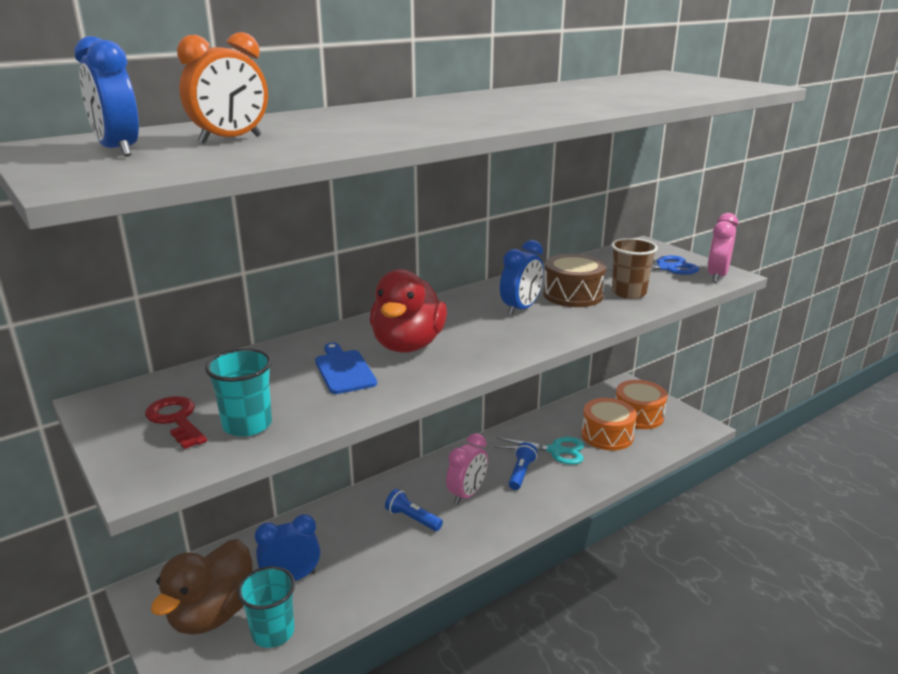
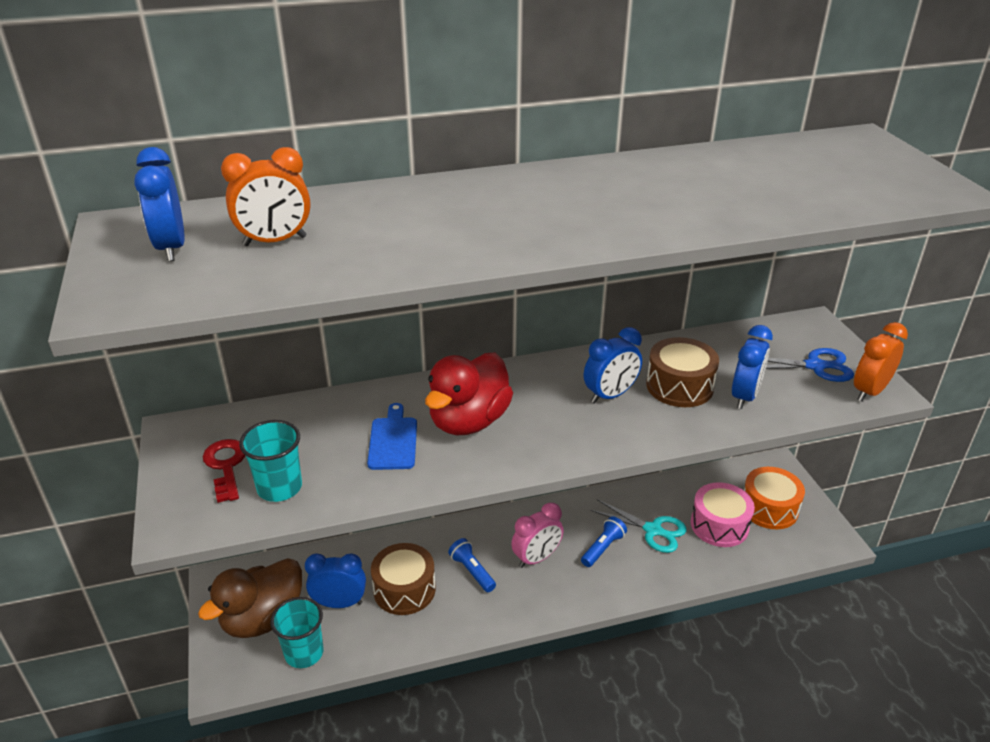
camera: 20 degrees right, 10 degrees up
(353, 549) = (404, 589): none -> brown drum
(607, 435) = (719, 525): orange drum -> pink drum
(628, 293) = (744, 396): brown cup -> blue clock
(717, 276) = (869, 391): pink clock -> orange clock

